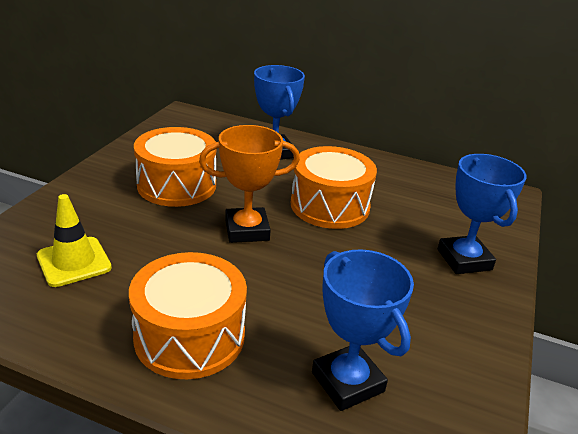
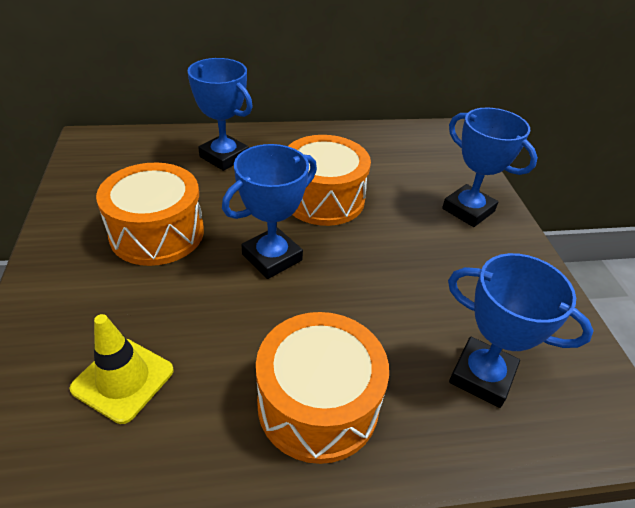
camera: 30 degrees left, 10 degrees up
(247, 230) = (272, 257): orange trophy -> blue trophy

